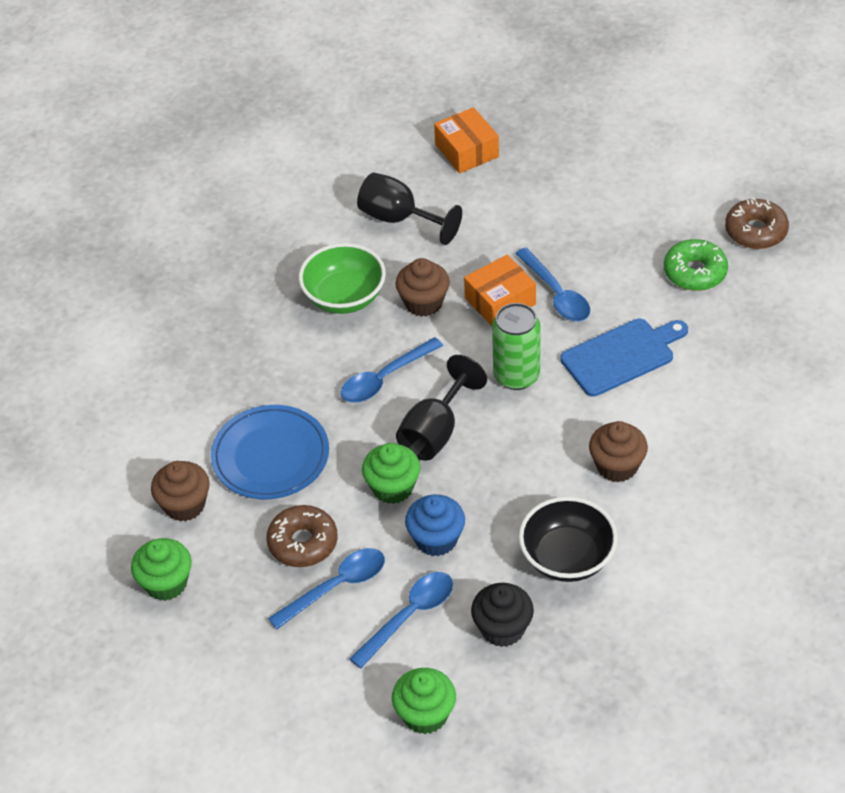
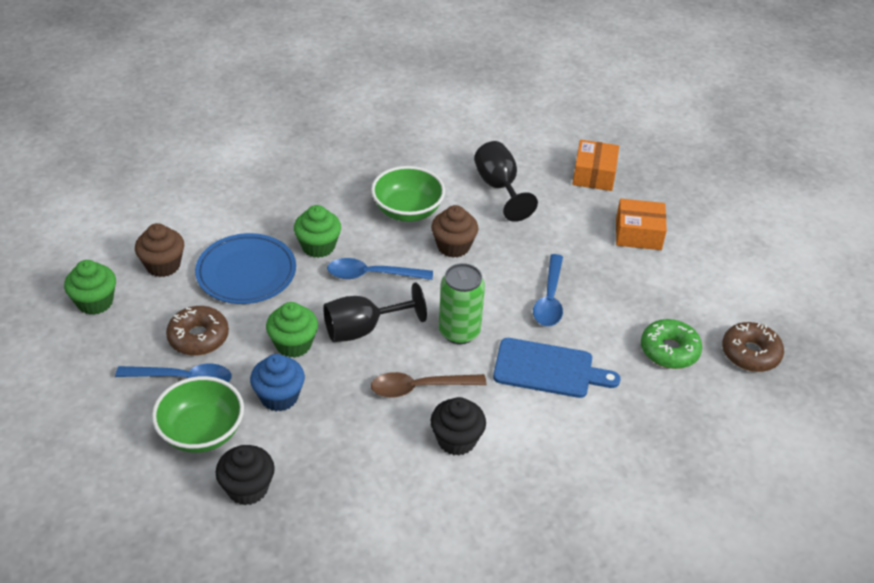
camera: 35 degrees right, 5 degrees down
(409, 616) = (202, 432): blue spoon -> green bowl
(425, 714) = (130, 504): green cupcake -> green cupcake (318, 246)
(500, 301) = (505, 278): orange box -> orange box (638, 234)
(540, 446) = (420, 388): none -> brown spoon
(567, 558) = (347, 475): black bowl -> none
(617, 466) = (456, 440): brown cupcake -> black cupcake

